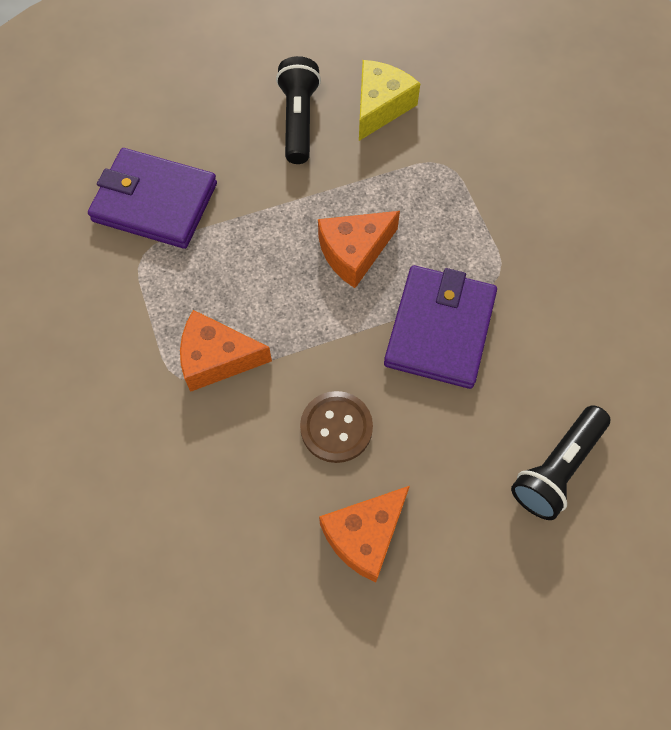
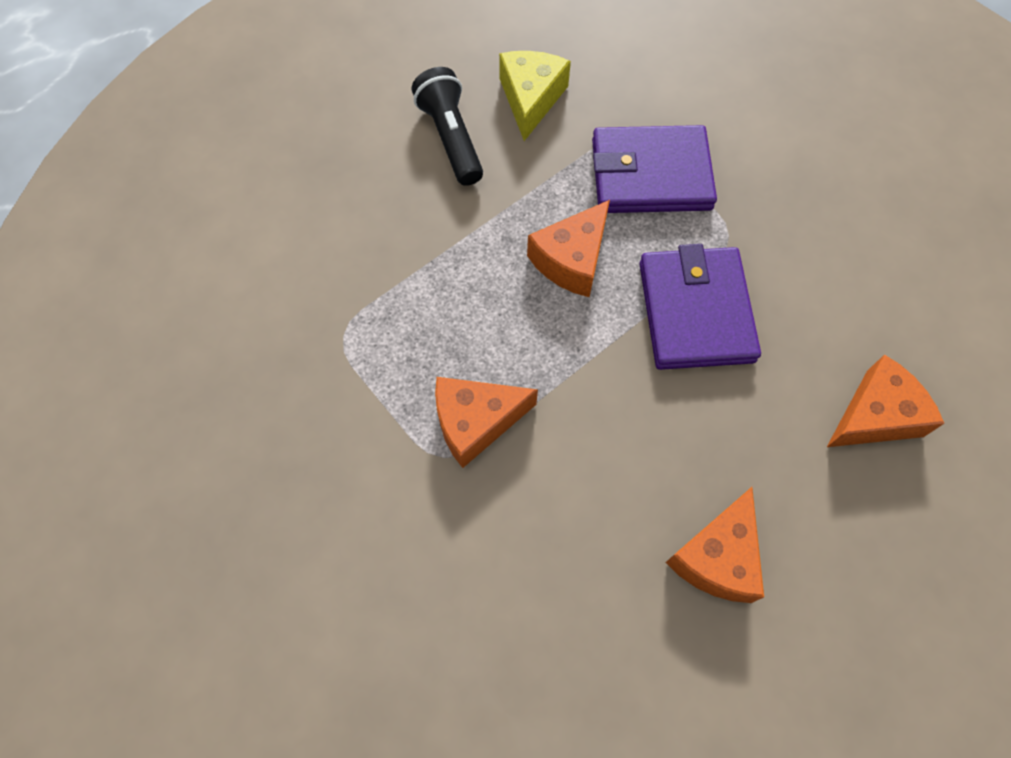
camera: 20 degrees left, 0 degrees up
(155, 202) = (332, 273): purple wallet -> purple wallet (651, 174)
(336, 427) = (636, 452): brown button -> none
(556, 469) = (875, 416): black flashlight -> orange cheese

